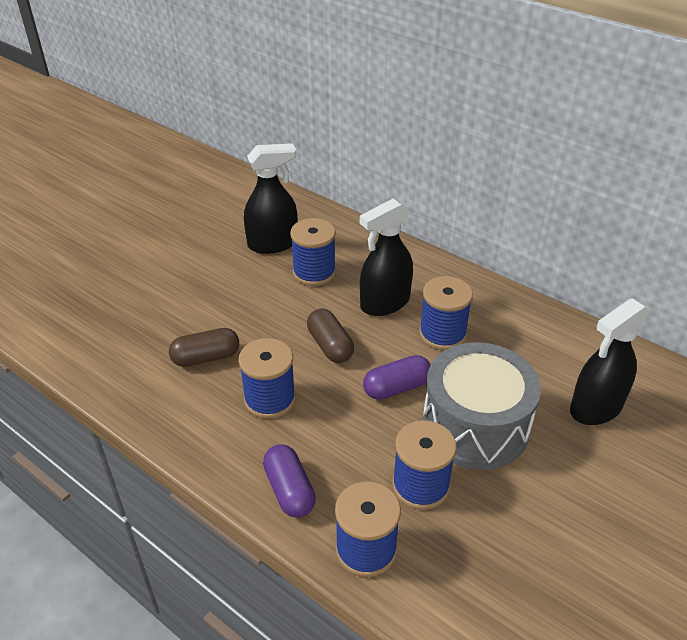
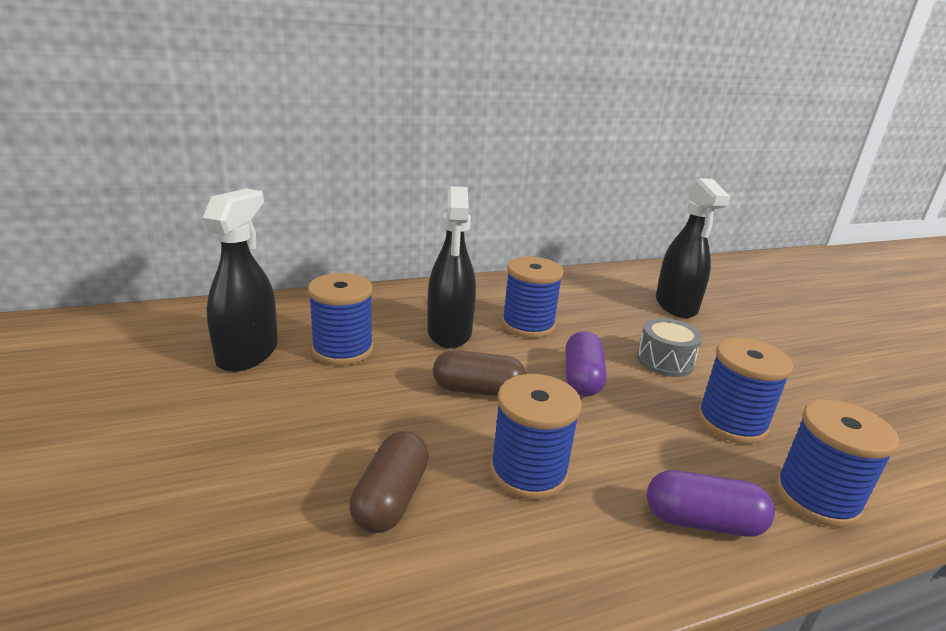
camera: 60 degrees left, 15 degrees down
(475, 426) = (665, 361): grey drum -> grey drum, size x0.49

